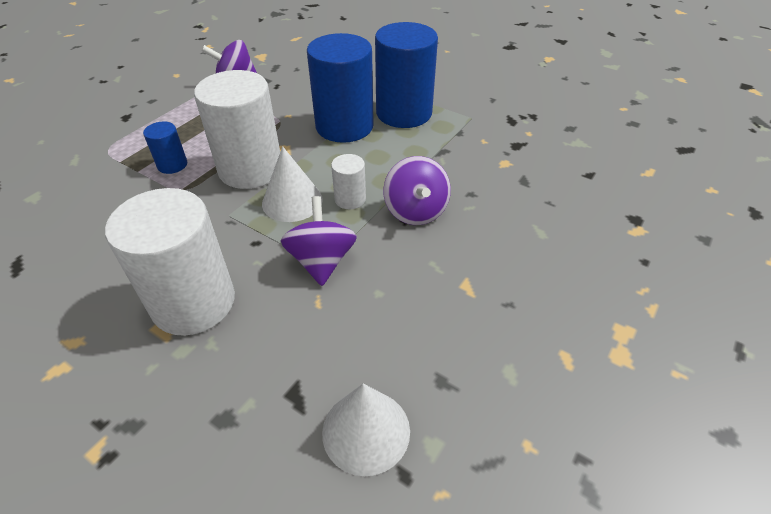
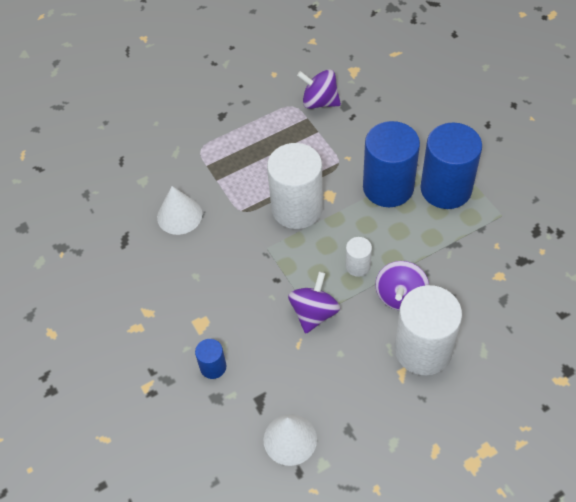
camera: 30 degrees right, 10 degrees up
(172, 165) = (242, 183): blue cylinder -> blue cylinder (213, 367)
(193, 302) = (222, 312): white cylinder -> white cylinder (423, 349)
(292, 201) = (315, 252): white cone -> white cone (179, 215)

